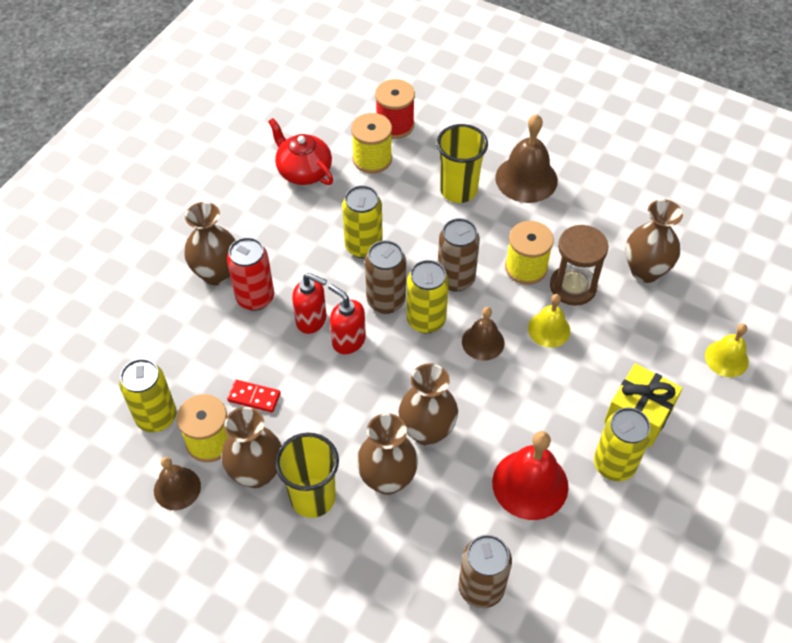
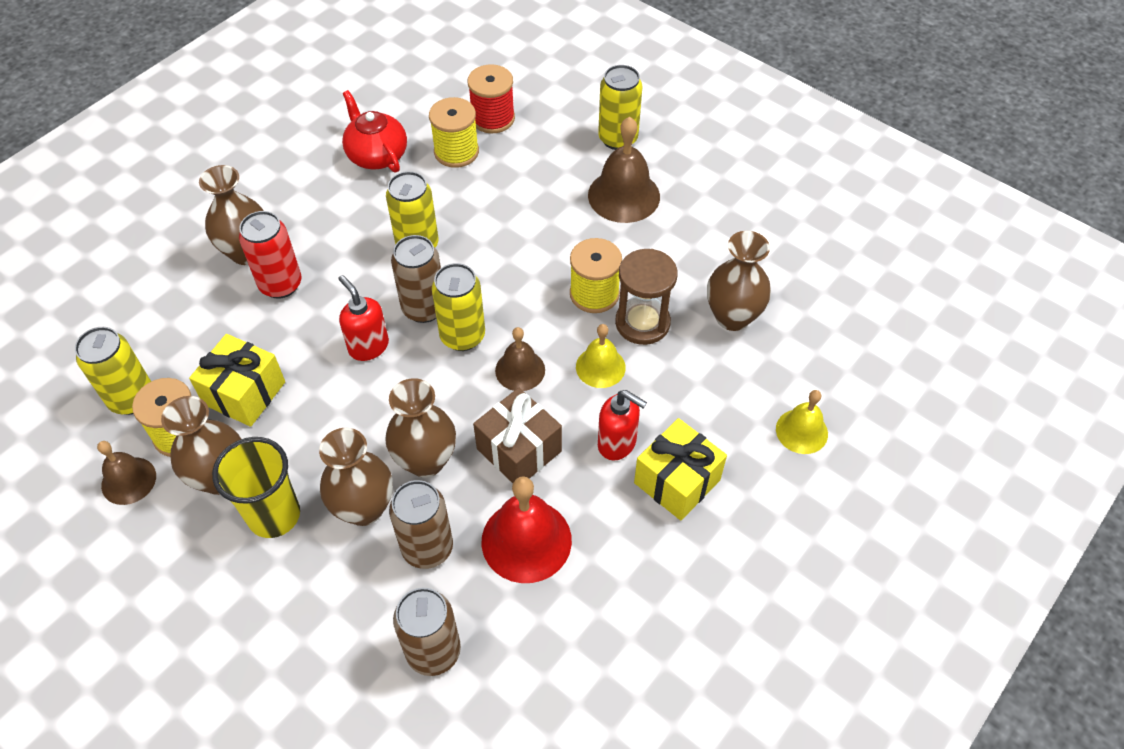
camera: 10 degrees right, 0 degrees up
(254, 397) = (244, 393): red domino -> yellow gift
(312, 320) = (335, 318): red soap dispenser -> red soap dispenser (617, 443)
(456, 279) = (510, 295): brown can -> brown can (427, 548)
(458, 190) = (542, 198): yellow cup -> none
(502, 410) = (519, 450): none -> brown gift
(614, 465) = (632, 534): yellow can -> yellow can (618, 139)

